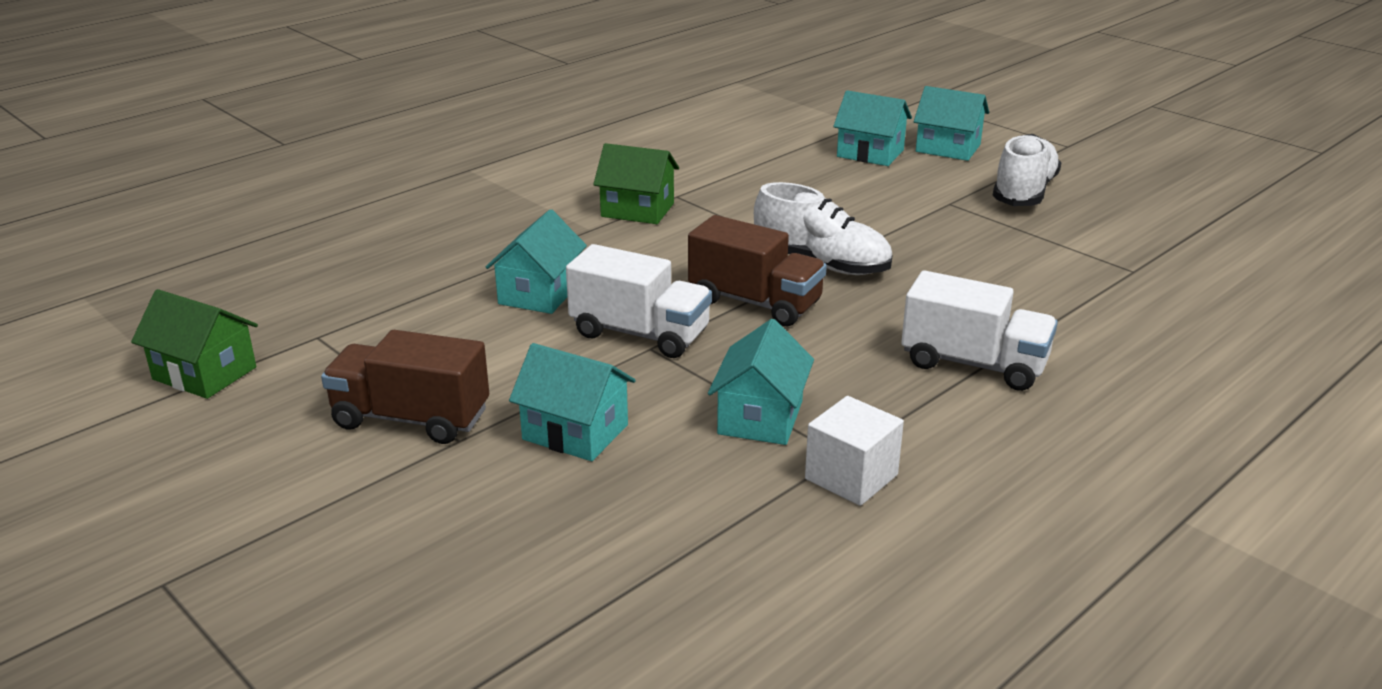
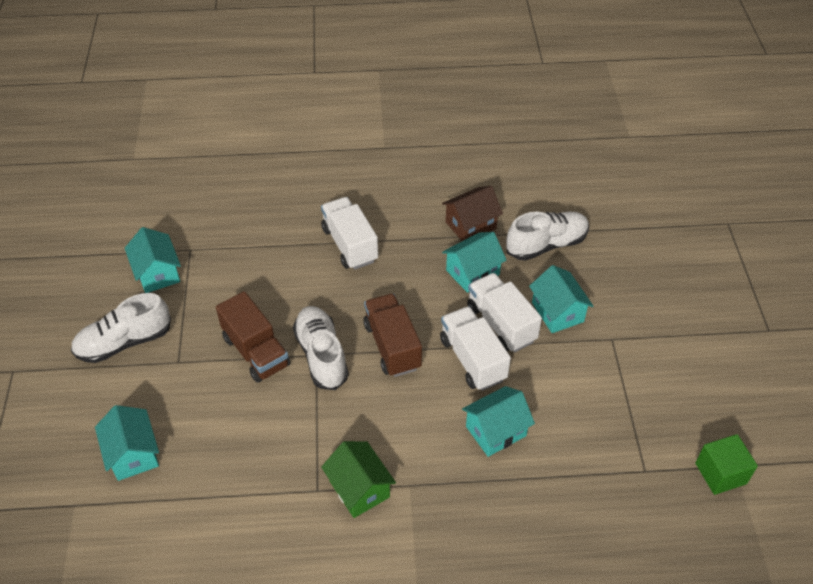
camera: 140 degrees left, 20 degrees up
(204, 373) = (720, 473): green house -> green cube
(411, 418) = (626, 366): brown truck -> brown truck (256, 352)
(645, 382) = (501, 324): none -> white truck
(691, 514) = (546, 245): none -> white shoe
(851, 477) = (470, 225): white cube -> brown house
(948, 148) = (80, 423): turquoise house -> turquoise house (157, 273)

